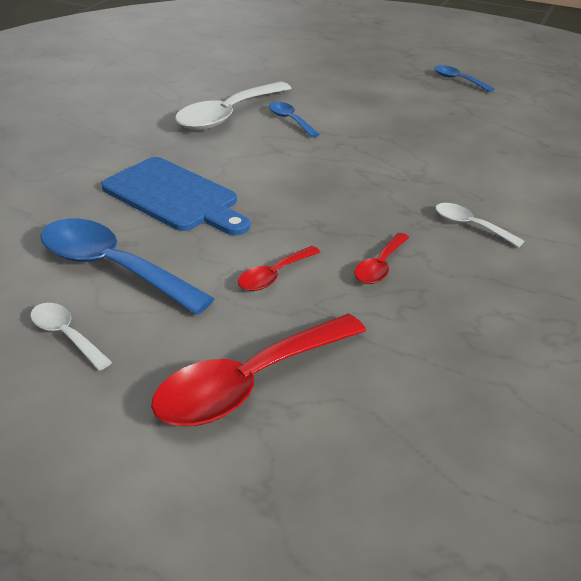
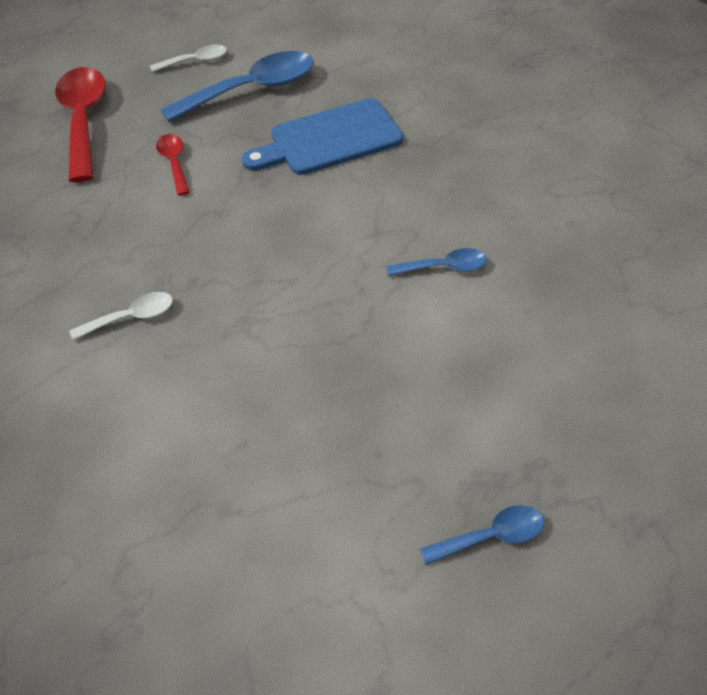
camera: 120 degrees right, 15 degrees up
(228, 115) = (485, 219): white spoon -> none
(380, 266) = (133, 226): red spoon -> none

